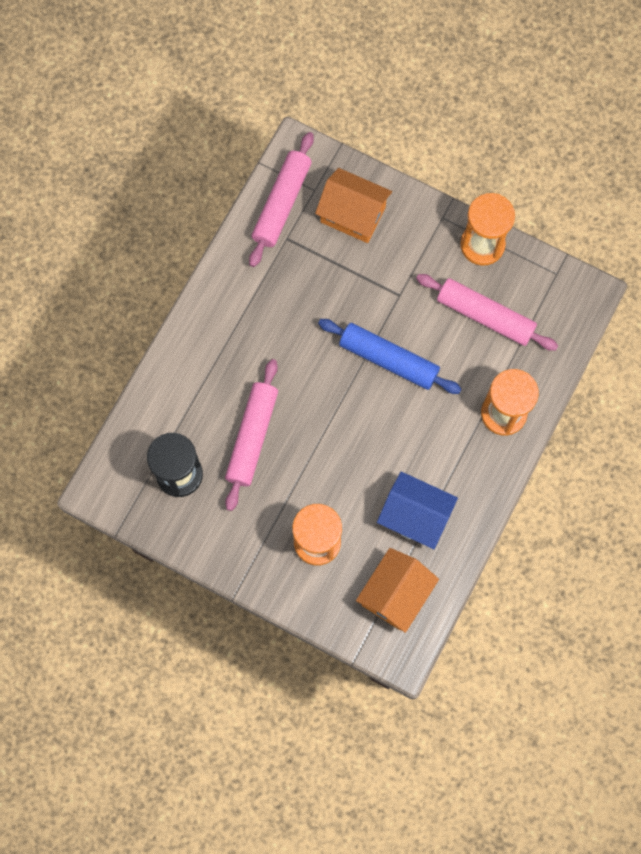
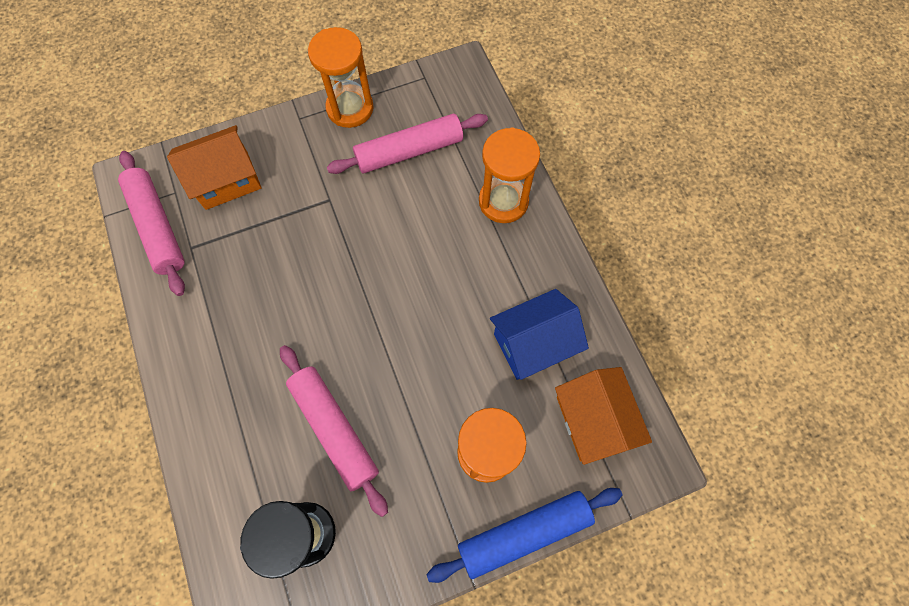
camera: 50 degrees left, 5 degrees down
(388, 360) = (375, 252): blue rolling pin -> blue rolling pin (524, 533)

